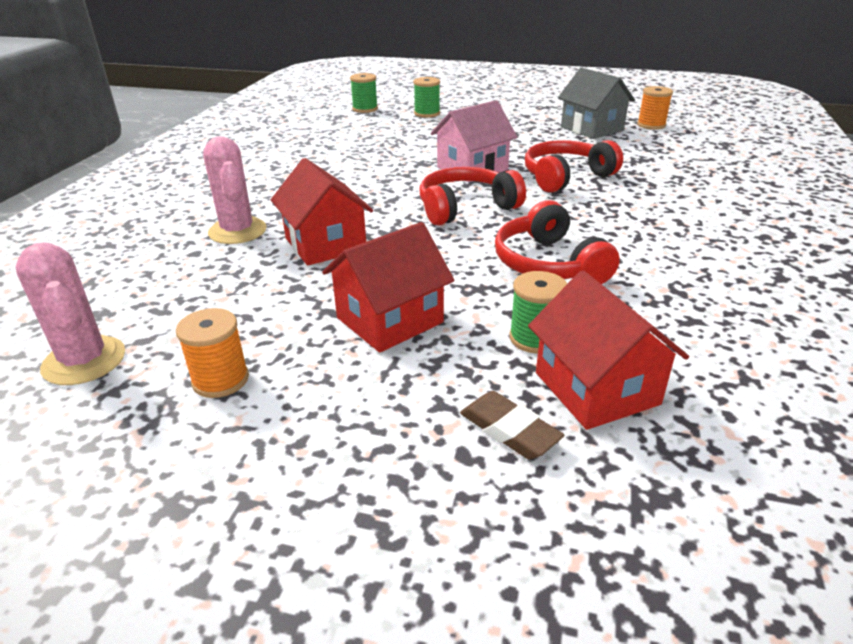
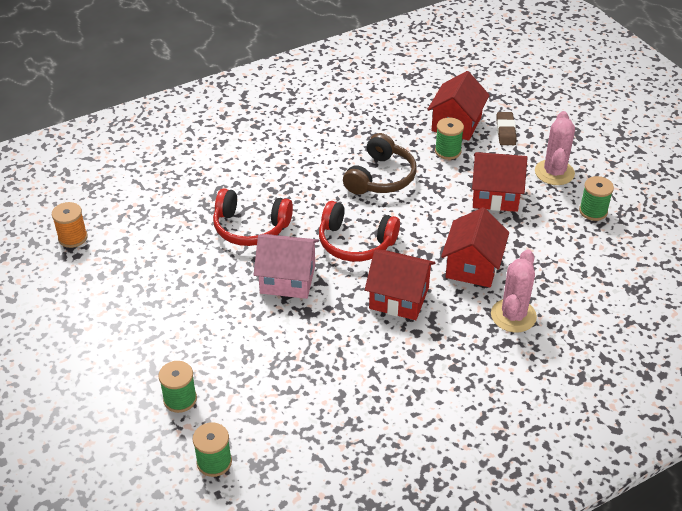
camera: 135 degrees left, 10 degrees up
(84, 361) = (649, 258): pink cactus -> pink cactus (554, 172)
(220, 380) = (593, 211): orange spool -> green spool
(364, 197) = (399, 298): none -> red house
(548, 264) = (381, 177): red headphones -> brown headphones
(592, 129) = (118, 265): grey house -> none

